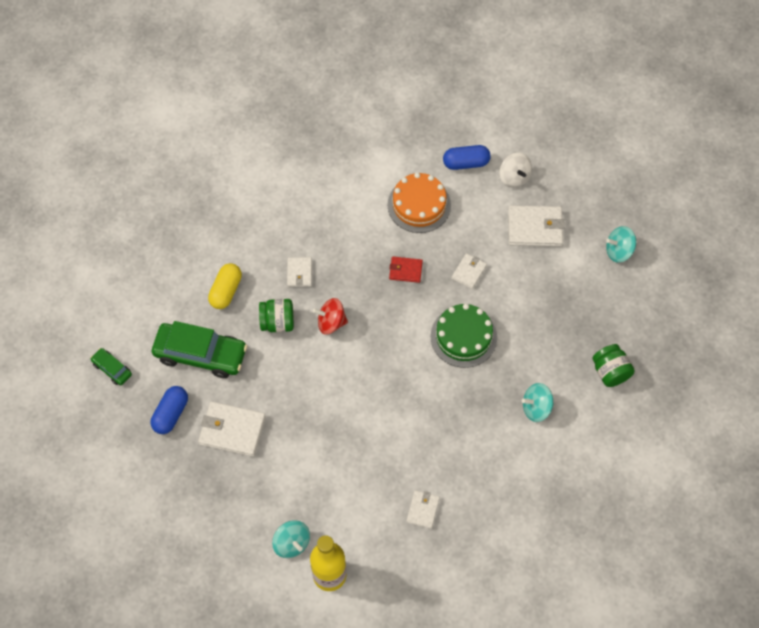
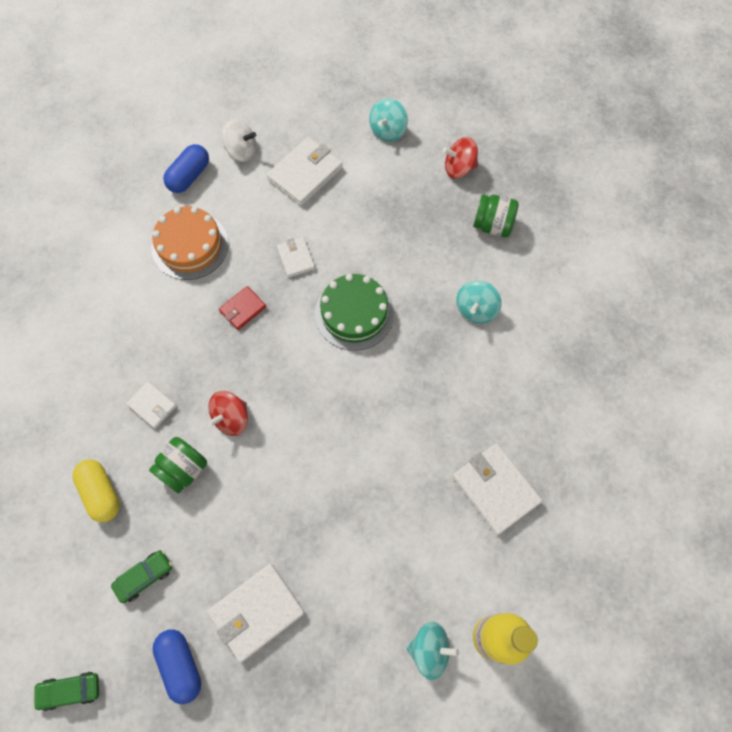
camera: 50 degrees left, 5 degrees up
(200, 354) = (144, 577): green car -> green car, size x0.48
(423, 510) = (495, 489): white wallet -> white wallet, size x1.75
(634, 318) = (459, 168): none -> red spinning top

